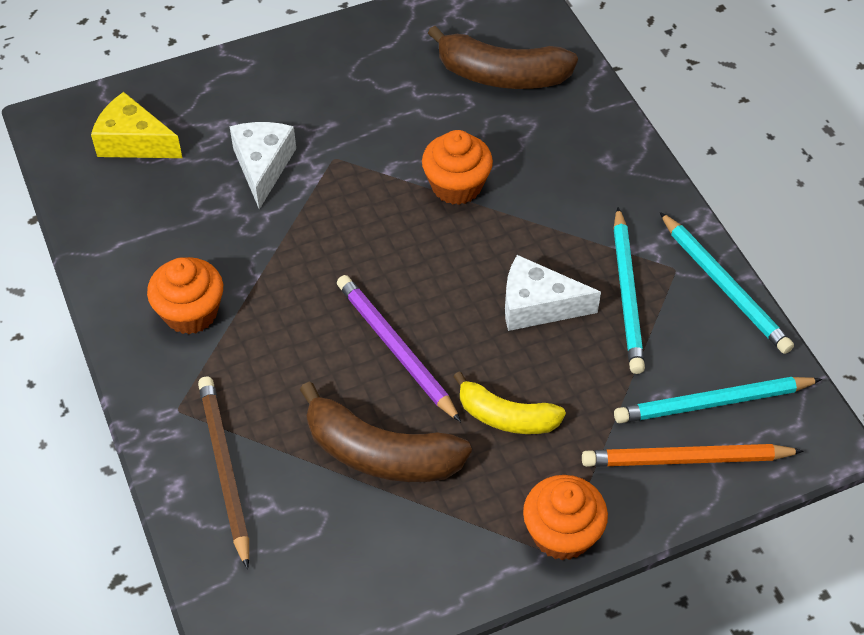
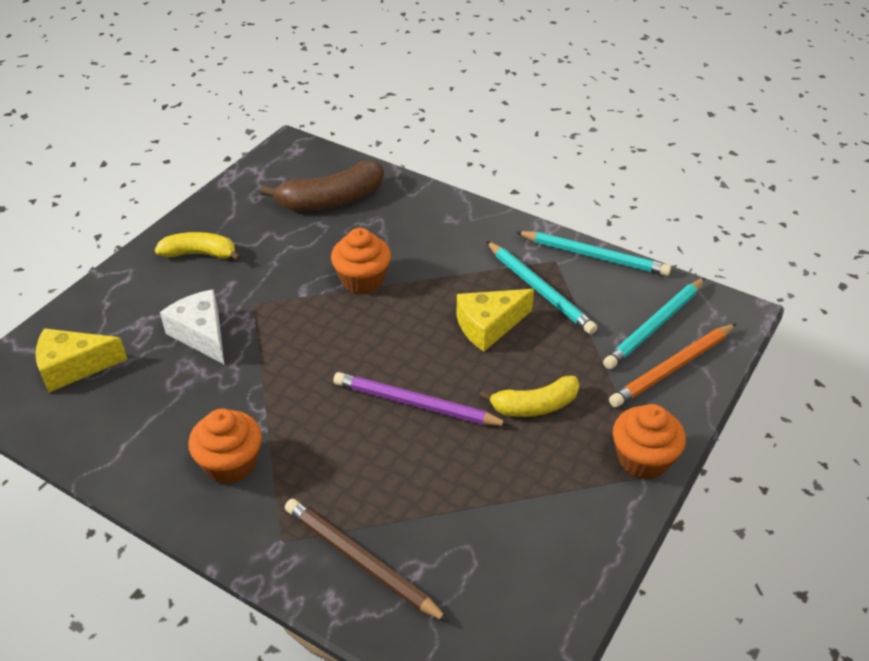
camera: 35 degrees left, 10 degrees down
(327, 75) = (200, 254): none -> yellow banana
(380, 454) = (470, 480): brown banana -> none
(537, 306) = (489, 326): white cheese -> yellow cheese

